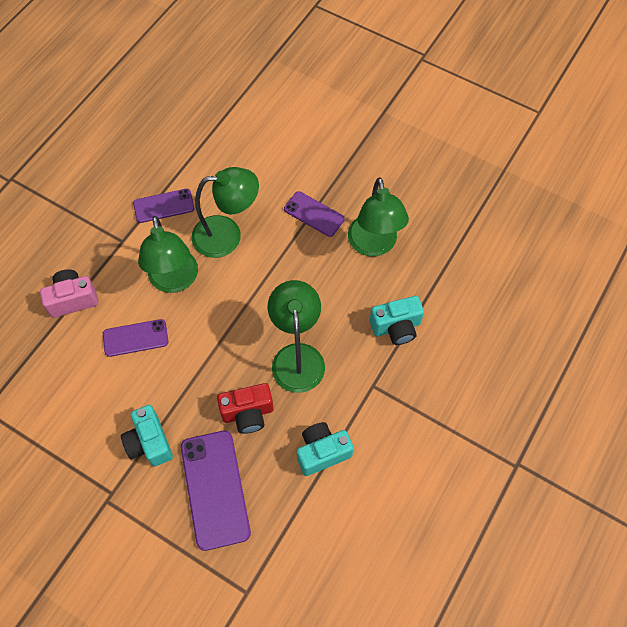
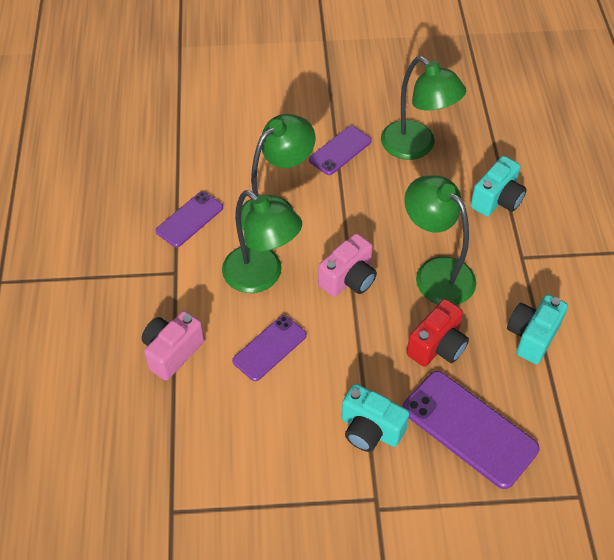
camera: 35 degrees left, 10 degrees down
(231, 321) = (348, 279): none -> pink camera
(314, 214) = (340, 150): purple phone -> purple phone turned 45 degrees counterclockwise

